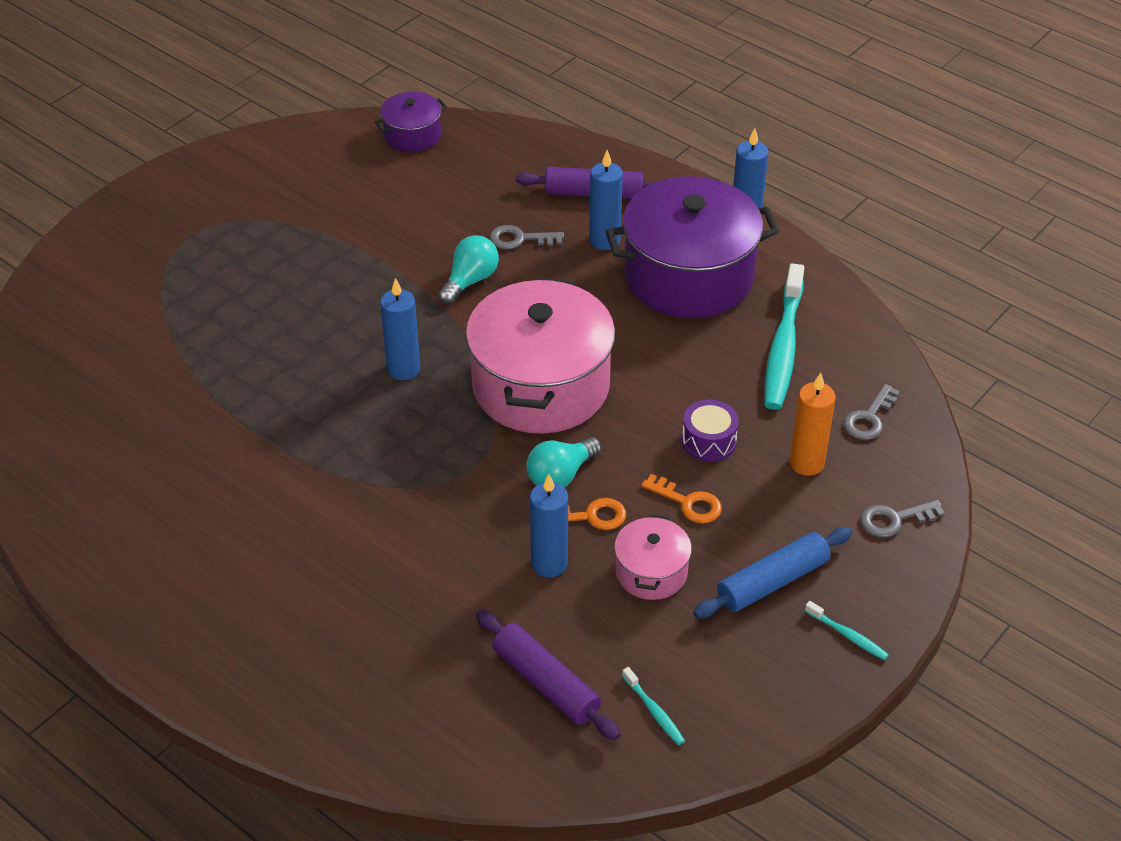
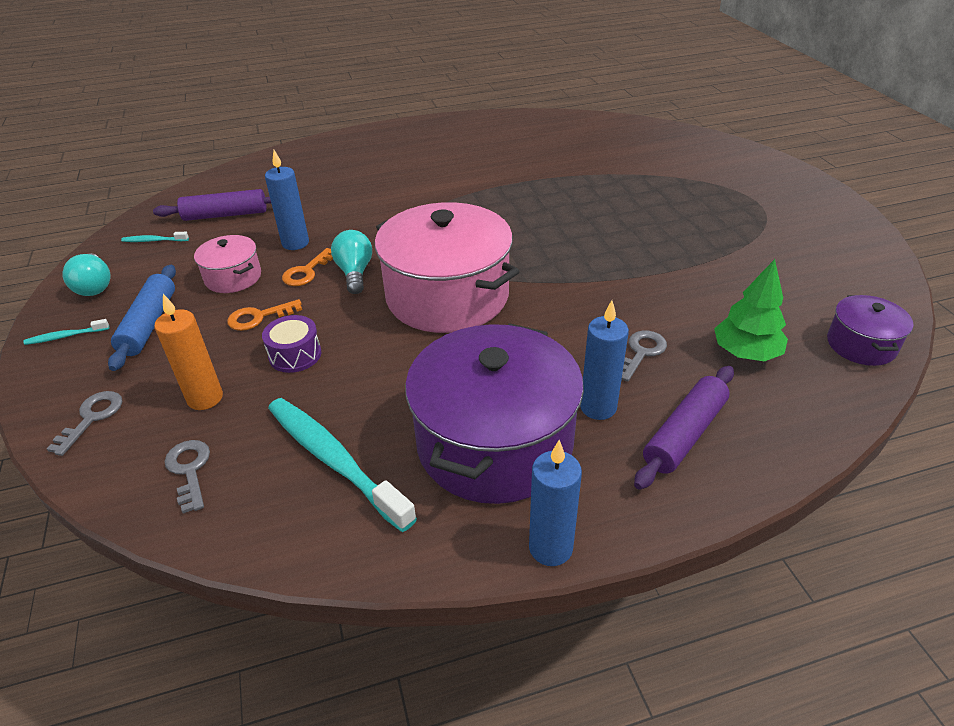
camera: 125 degrees right, 5 degrees down
(403, 369) = (528, 244): blue candle -> none
(470, 281) = (603, 305): turquoise light bulb -> turquoise light bulb (94, 286)
(473, 187) = (745, 353): none -> green tree

